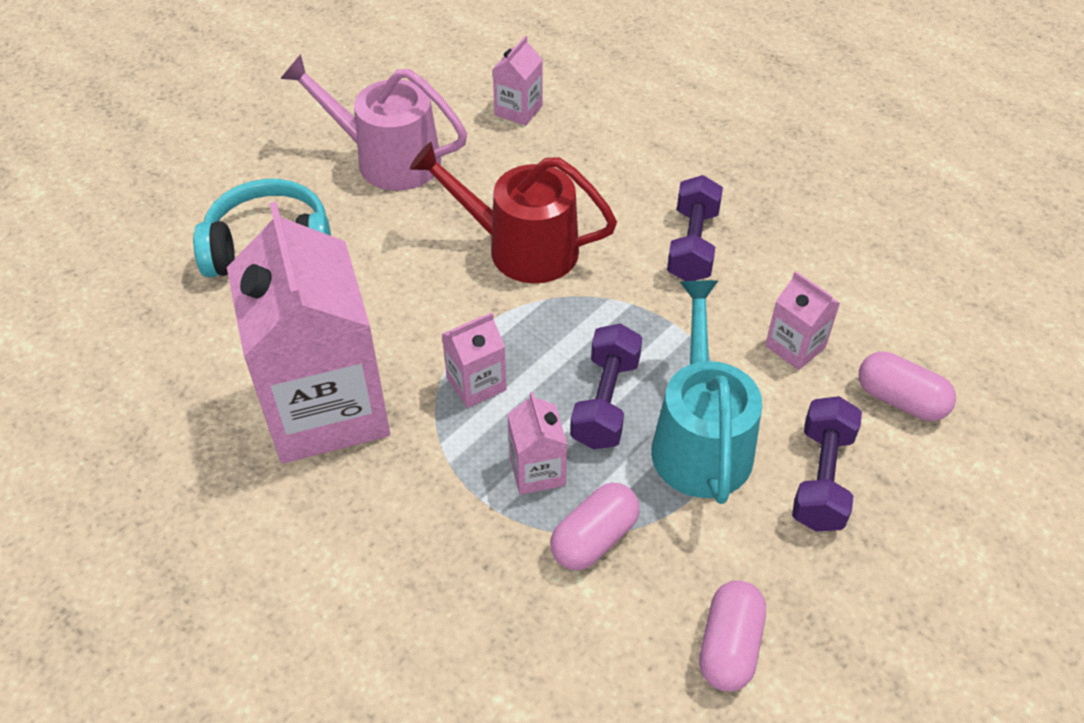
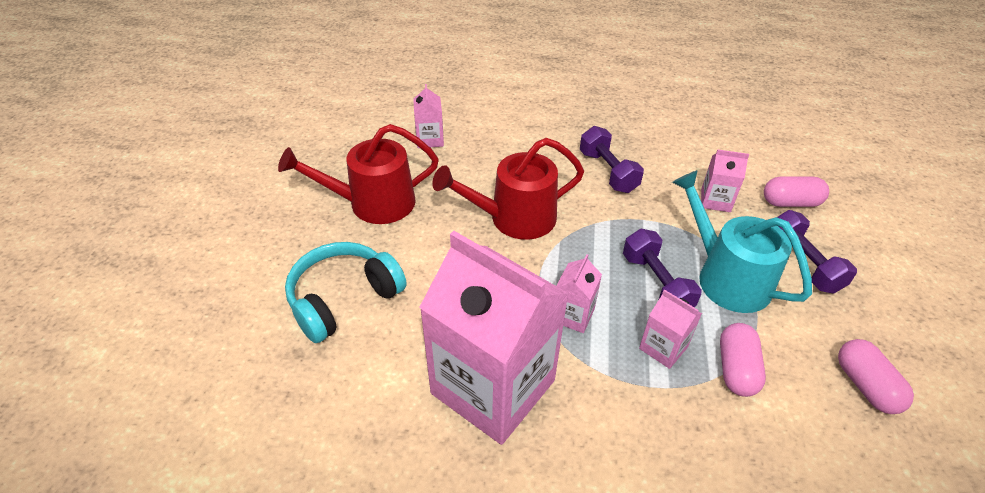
camera: 35 degrees left, 5 degrees down
(388, 160) = (373, 203): pink watering can -> red watering can

